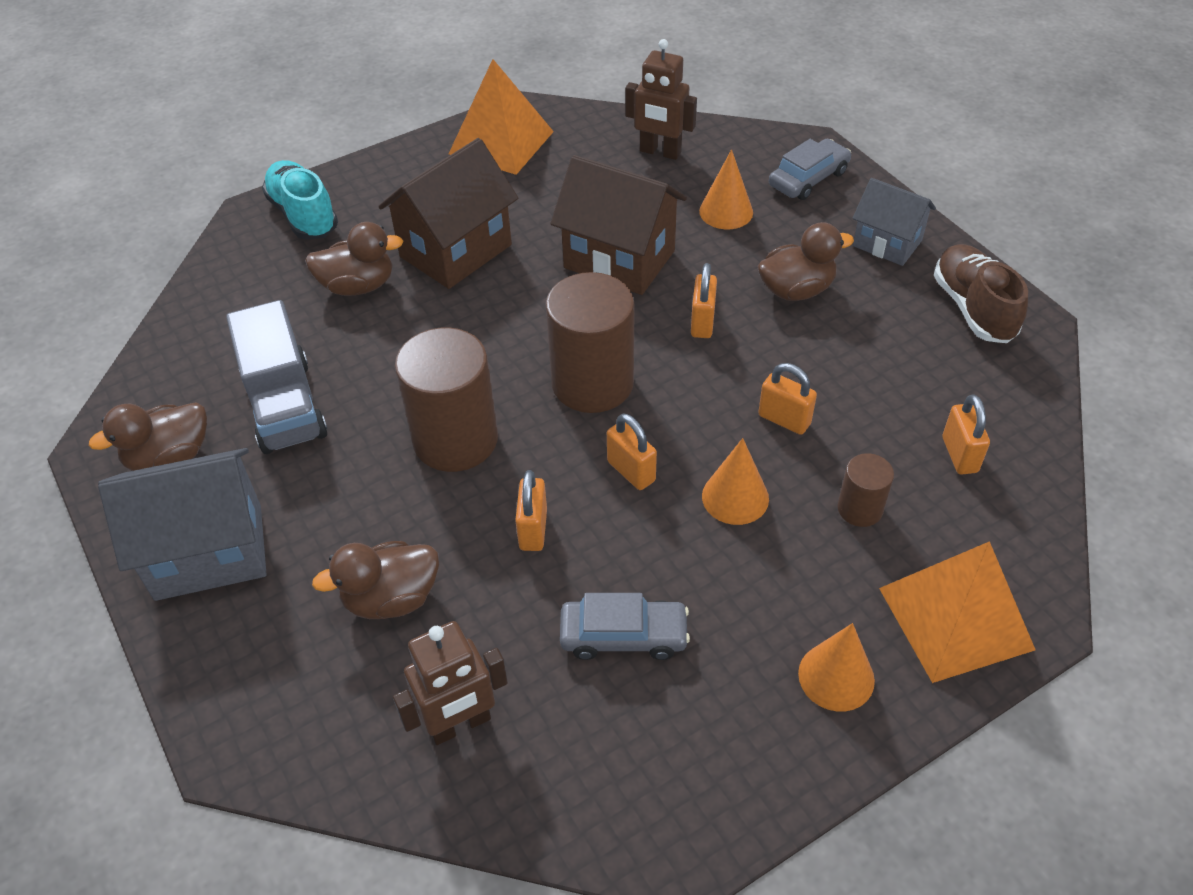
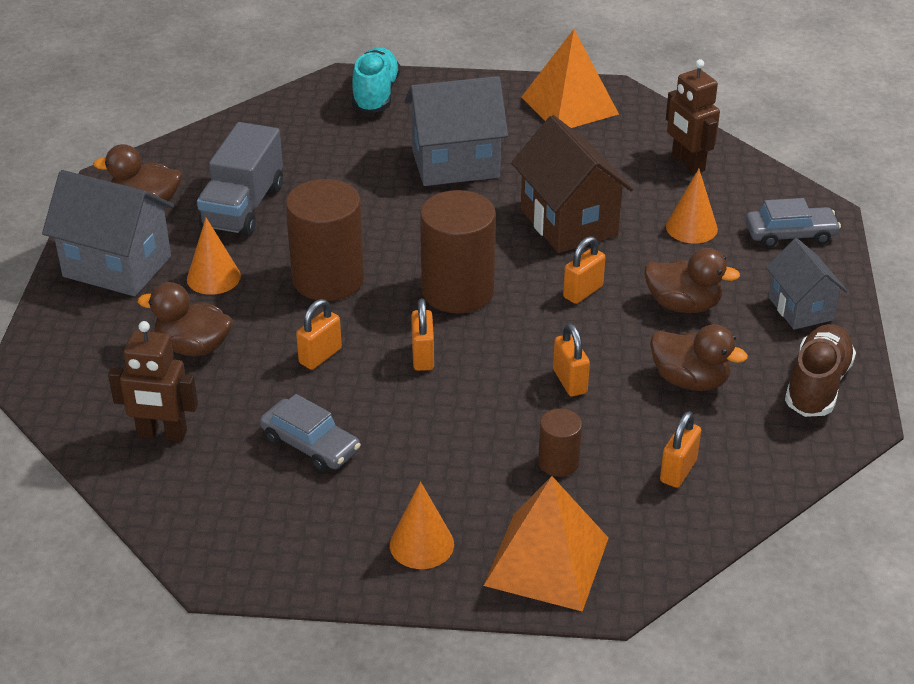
camera: 35 degrees right, 10 degrees down
(358, 286) = (365, 156): brown duck -> brown duck (690, 380)
(455, 251) = (455, 164): brown house -> grey house
(735, 497) = (477, 409): orange cone -> orange cone (213, 277)

